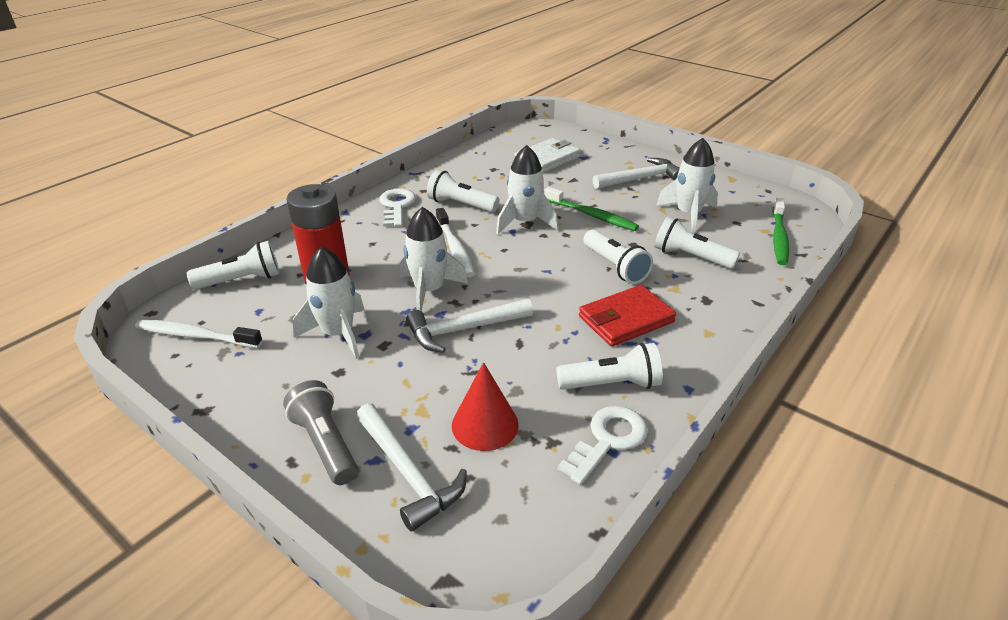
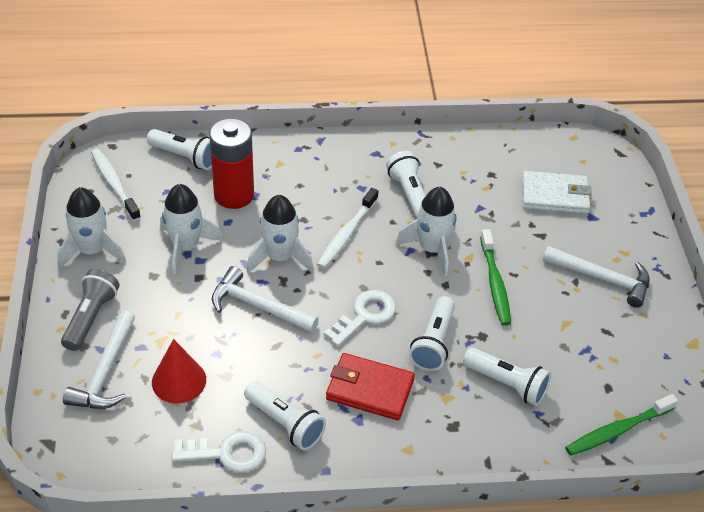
camera: 45 degrees right, 10 degrees up
(397, 206) = (362, 161): white key -> white key (365, 315)
(688, 214) = (579, 346): white rocket -> white rocket (92, 251)
(690, 257) = (507, 384): white flashlight -> white flashlight turned 135 degrees clockwise

